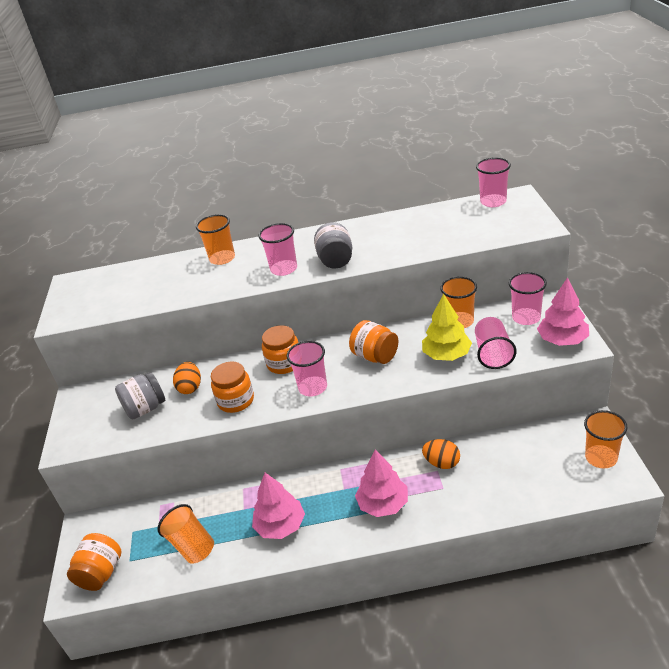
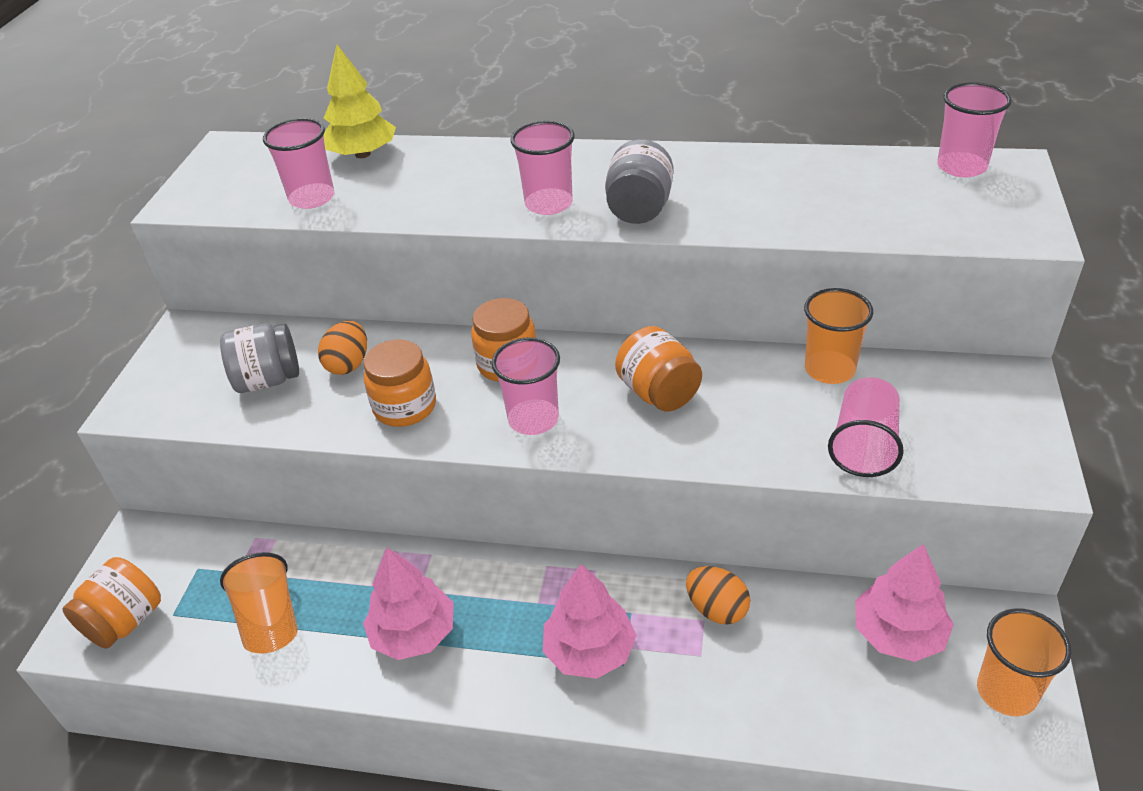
camera: 15 degrees right, 5 degrees up
(222, 258) = (462, 162): orange cup -> none
(446, 355) = (781, 425): yellow tree -> yellow tree (362, 154)
(526, 318) = (952, 394): pink cup -> pink cup (312, 198)
(562, 340) = (1004, 456): pink tree -> pink tree (898, 634)

